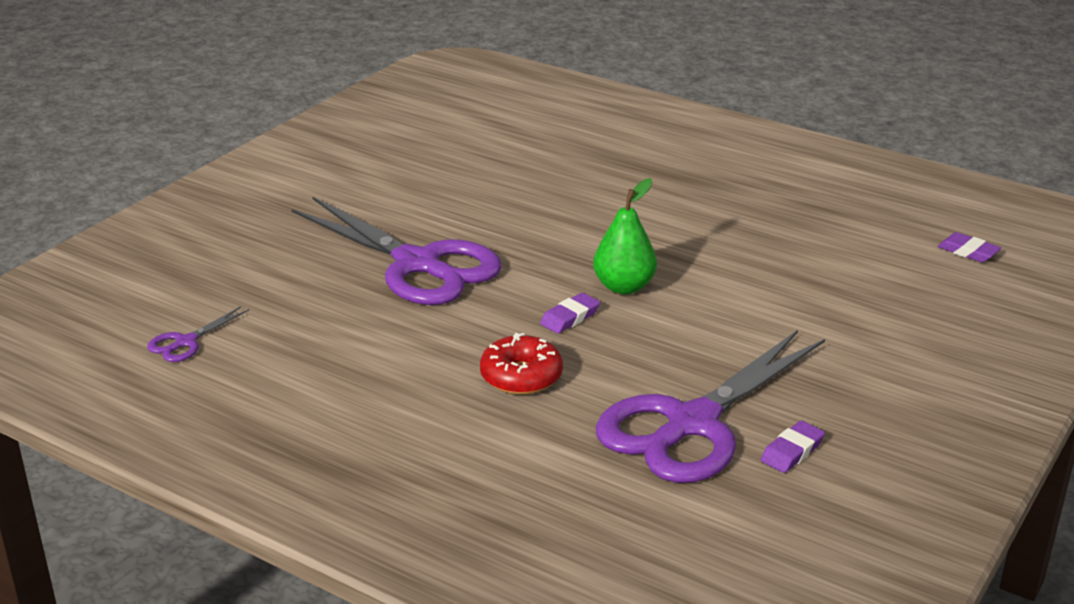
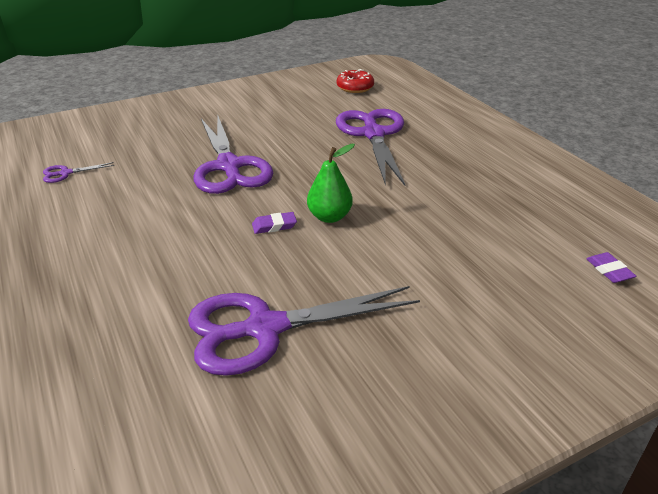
camera: 30 degrees right, 5 degrees up
(521, 376) = (201, 254): red donut -> red donut (355, 87)
(560, 169) = (373, 134): none -> purple scissors
(792, 451) = (309, 379): purple eraser -> none

